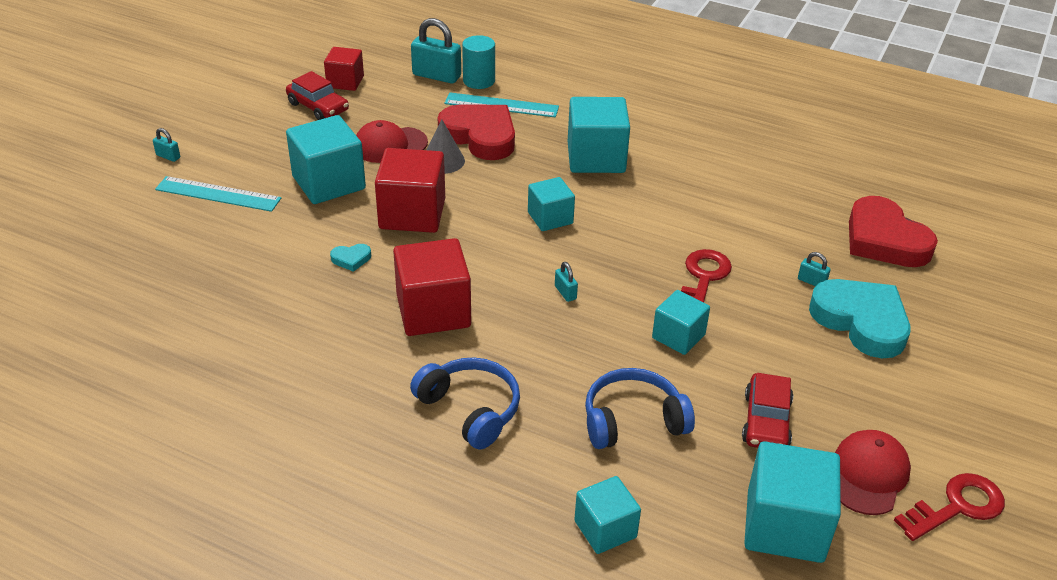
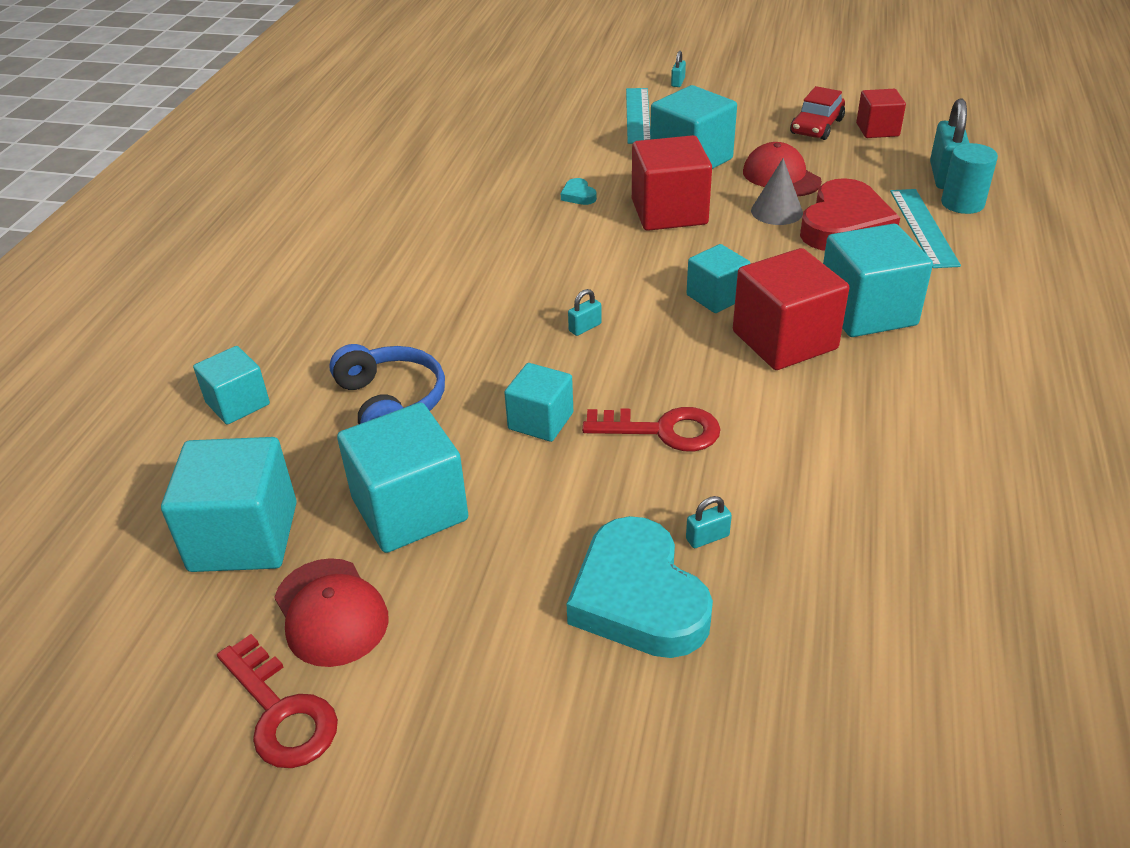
camera: 80 degrees right, 0 degrees up
(433, 311) = (520, 253): red cube -> red cube (784, 340)
(470, 409) = (386, 298): blue headphones -> none
(766, 421) = (410, 509): red car -> turquoise cube
(811, 281) = (707, 537): turquoise padlock -> turquoise padlock turned 45 degrees clockwise
(861, 321) = (638, 597): turquoise heart -> turquoise heart turned 120 degrees clockwise
(868, 475) = (331, 612): red cap -> red cap turned 45 degrees clockwise
(884, 240) = (864, 623): red heart -> none

